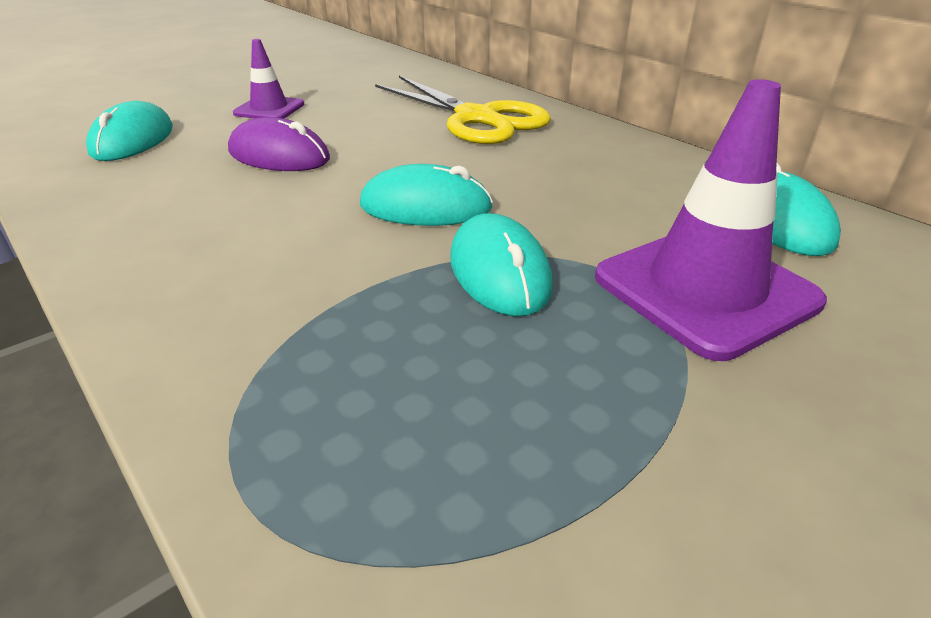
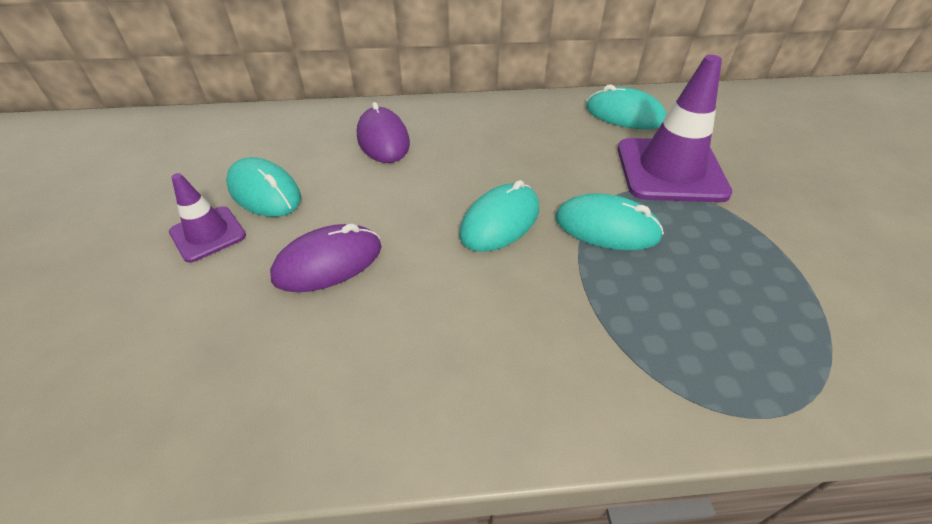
camera: 55 degrees left, 10 degrees up
(133, 140) = (155, 357): turquoise mouse -> turquoise mouse (264, 192)
(477, 119) = (383, 140): yellow scissors -> purple mouse

